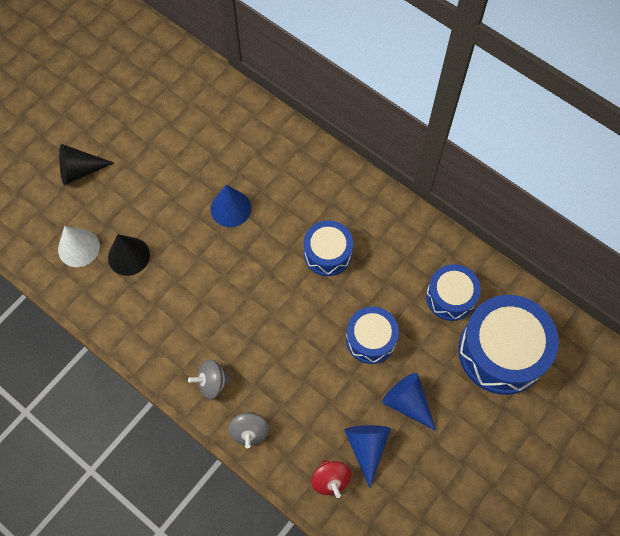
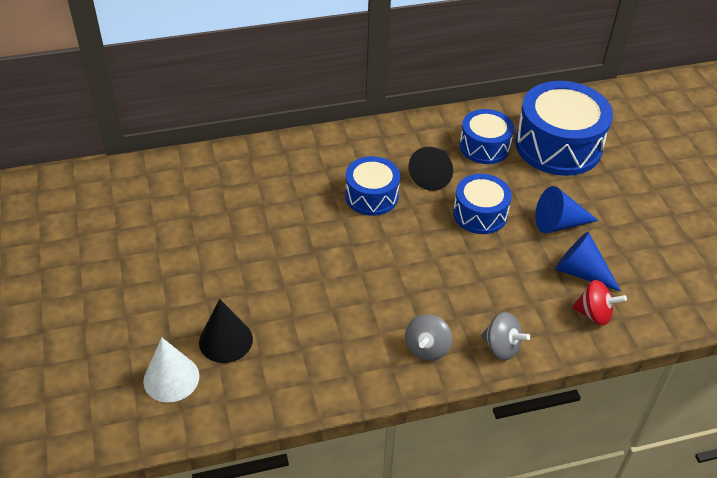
camera: 55 degrees left, 20 degrees down
(80, 170) = (83, 328): black cone -> black cone (433, 175)
(230, 208) = (258, 235): blue cone -> none

